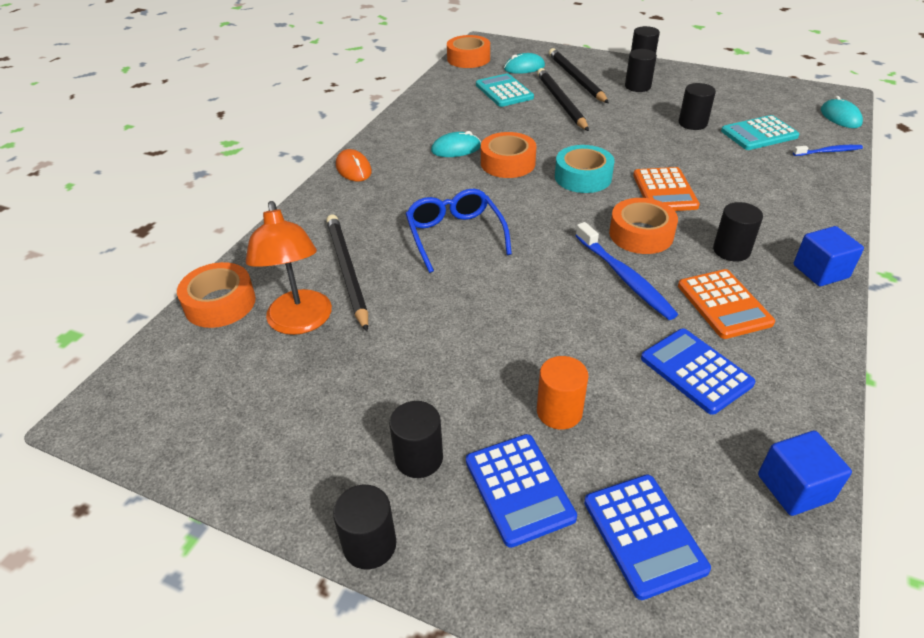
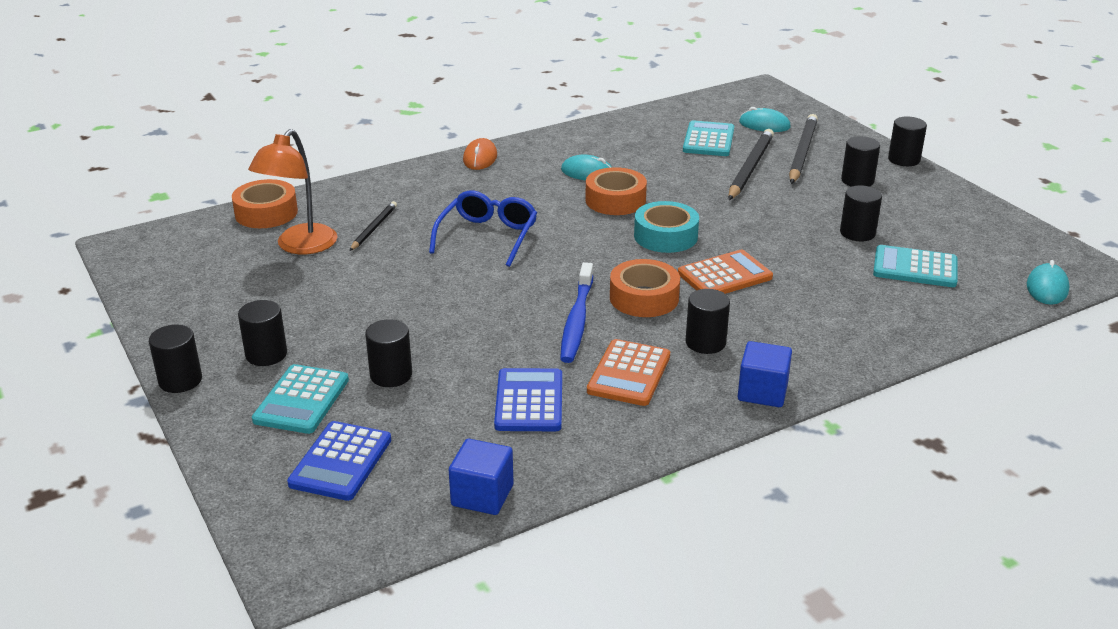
camera: 35 degrees right, 10 degrees down
(347, 272) = (373, 228): black pencil -> black pencil, size x0.57
(468, 59) = (720, 99): orange tape -> none
(519, 489) = (301, 400): blue calculator -> turquoise calculator
(559, 412) = (391, 375): orange cylinder -> black cylinder
(664, 191) = (724, 275): orange calculator -> orange calculator turned 150 degrees counterclockwise
(828, 152) = (965, 311): blue toothbrush -> none

